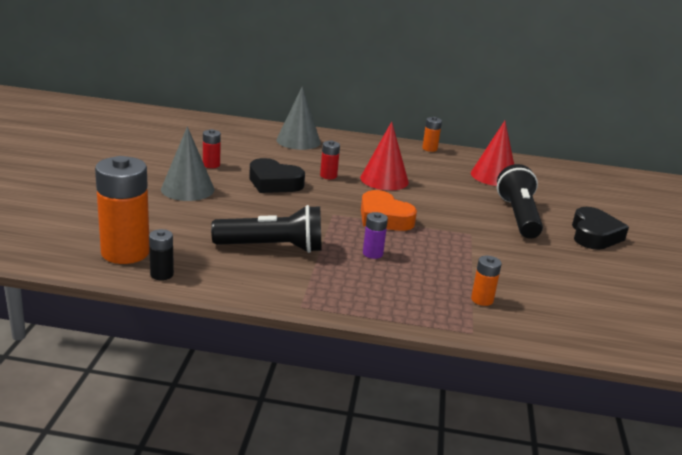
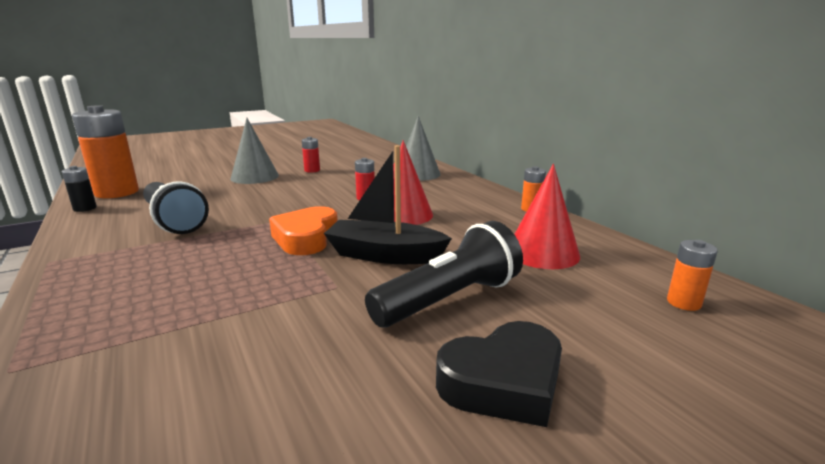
camera: 55 degrees right, 5 degrees down
(274, 183) = (313, 189): black heart -> none
(372, 253) = (206, 256): purple battery -> none
(444, 209) = (384, 255): none -> black boat
(482, 300) = (126, 349): orange battery -> orange battery (683, 302)

